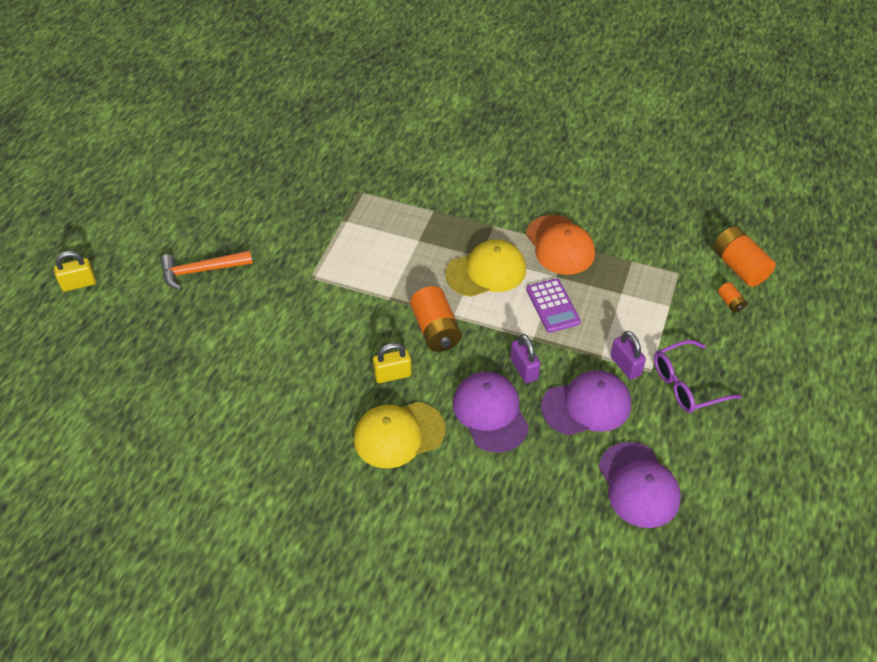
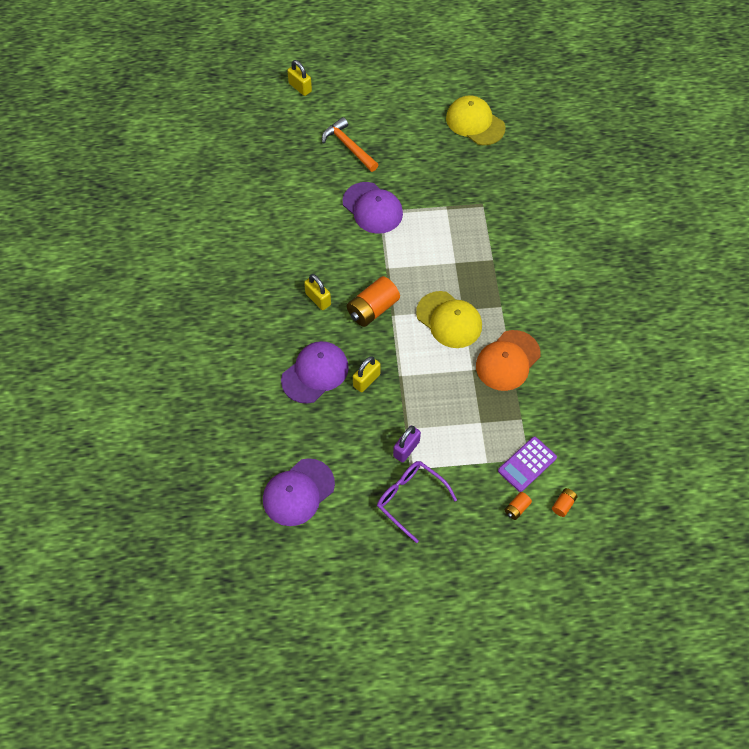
camera: 65 degrees right, 10 degrees up
(399, 435) = (269, 324): yellow cap -> yellow cap (475, 123)
(524, 369) = (366, 380): purple padlock -> yellow padlock
(553, 306) = (439, 378): purple calculator -> purple calculator (527, 464)
(586, 405) = (353, 434): purple cap -> purple cap (372, 208)
(739, 267) = (563, 505): orange battery -> orange battery, size x0.48

